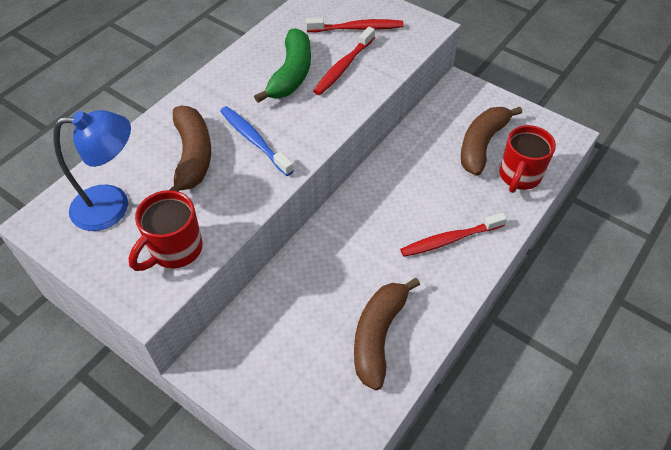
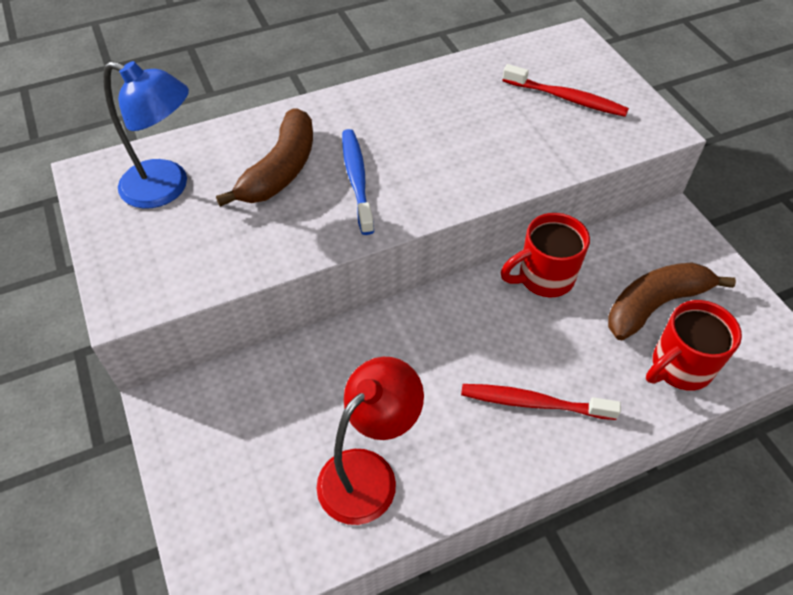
camera: 30 degrees right, 0 degrees up
(174, 250) = (190, 262): red mug -> red mug (543, 278)
(291, 74) = (450, 122): green banana -> none
(343, 67) = (518, 137): red toothbrush -> none
(378, 335) = (368, 473): brown banana -> red lamp

